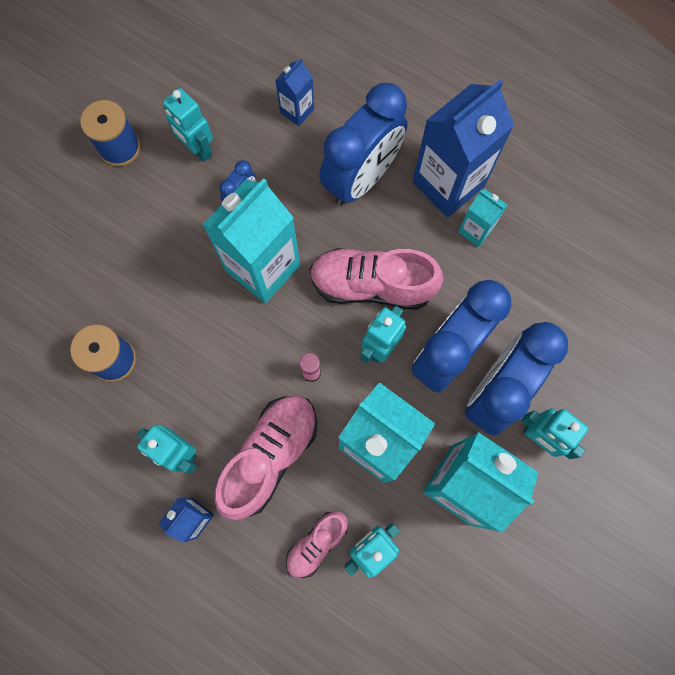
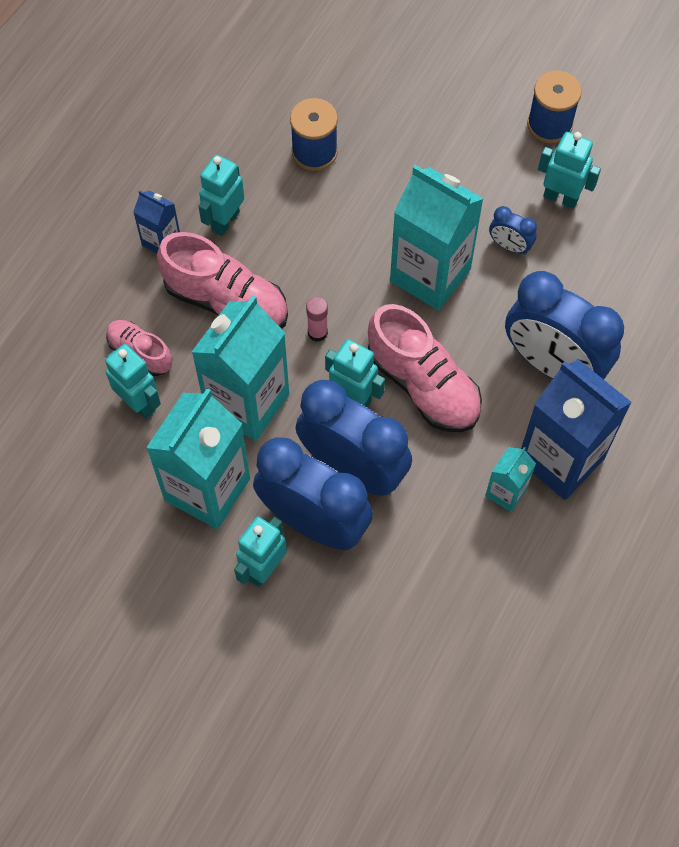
camera: 85 degrees right, 10 degrees down
(198, 149) = (561, 197): turquoise robot -> turquoise robot turned 75 degrees clockwise
(297, 111) = (627, 291): blue carton -> none
(372, 285) = (423, 385): pink shoe -> pink shoe turned 135 degrees clockwise

